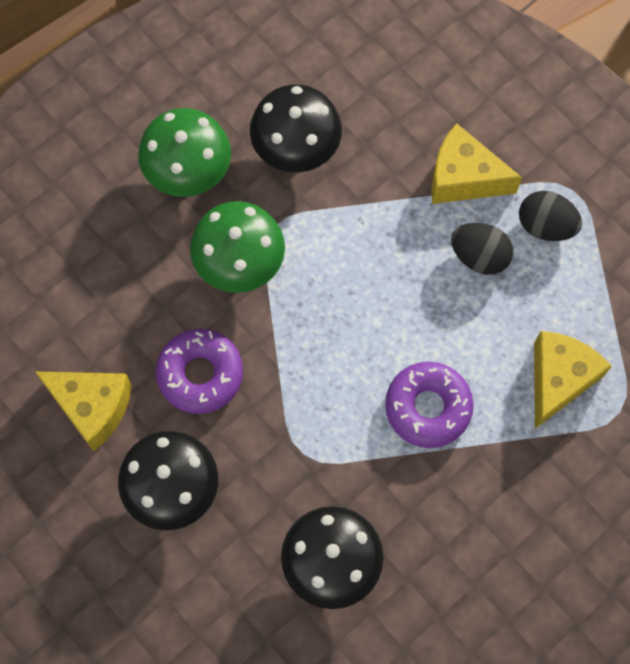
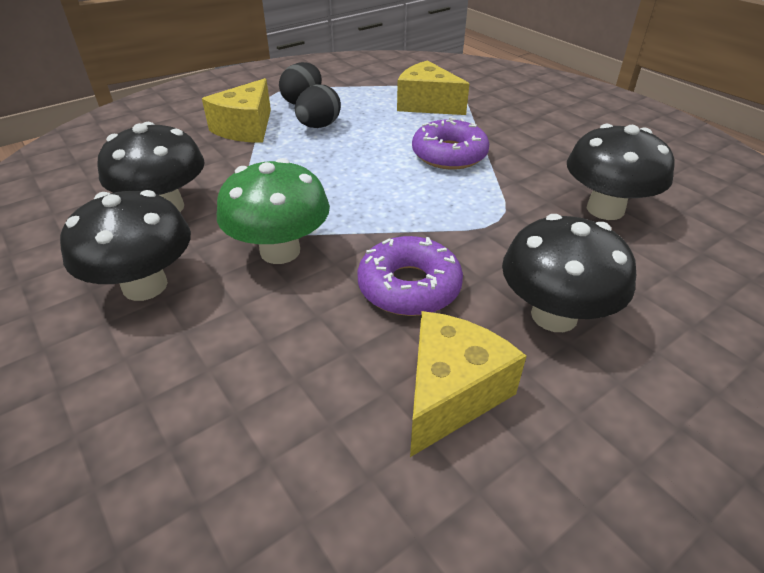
camera: 85 degrees left, 30 degrees down
(188, 172) = (145, 286): green mushroom -> black mushroom

